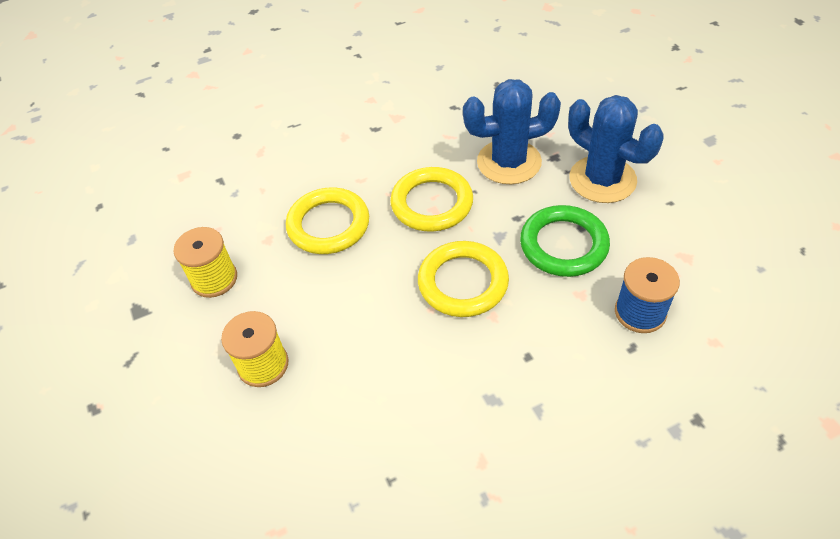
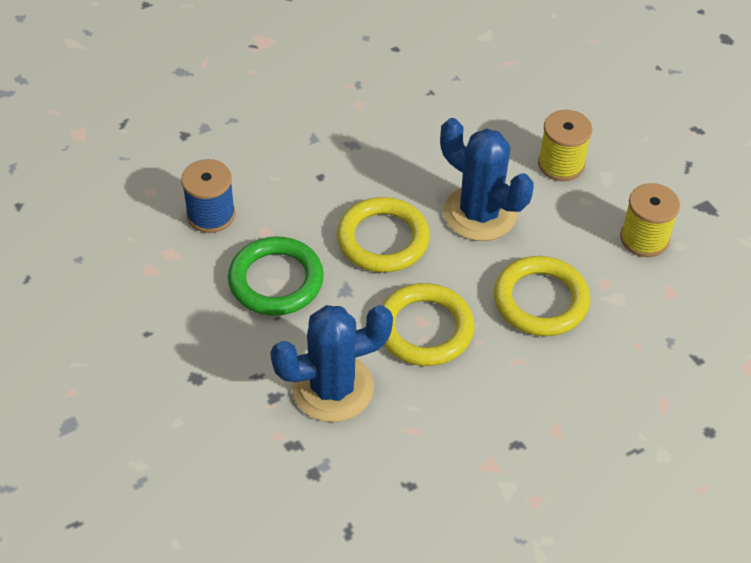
camera: 170 degrees right, 0 degrees up
(602, 179) = (219, 363): blue cactus -> blue cactus (479, 213)

